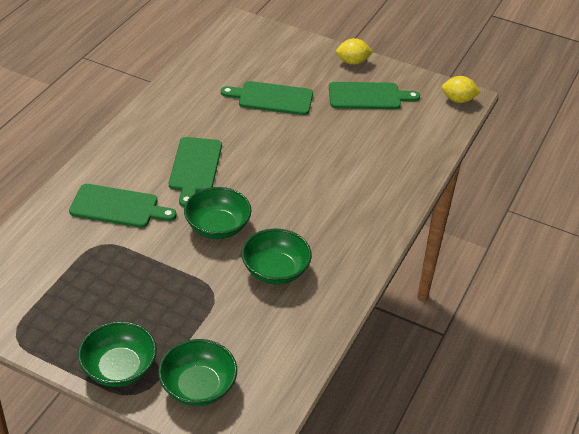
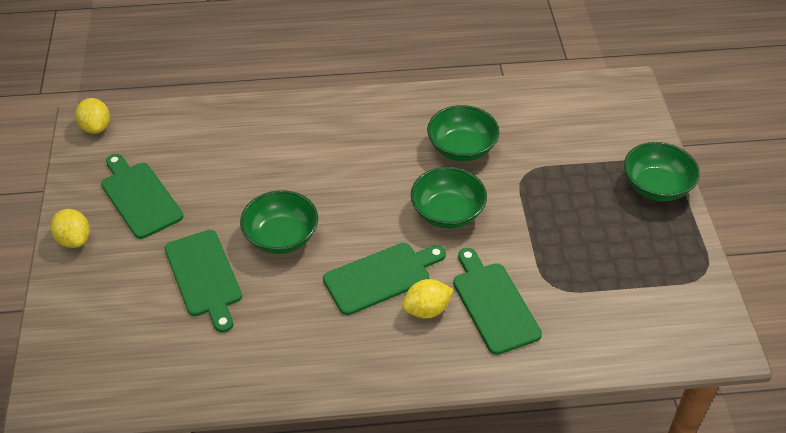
camera: 120 degrees left, 5 degrees up
(148, 175) = (427, 310): none -> yellow lemon
(198, 387) = (620, 133): green bowl -> green bowl (281, 237)

